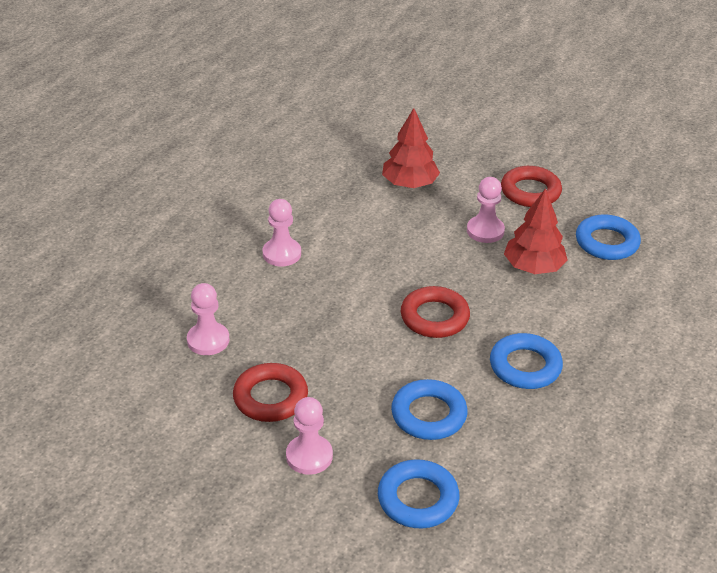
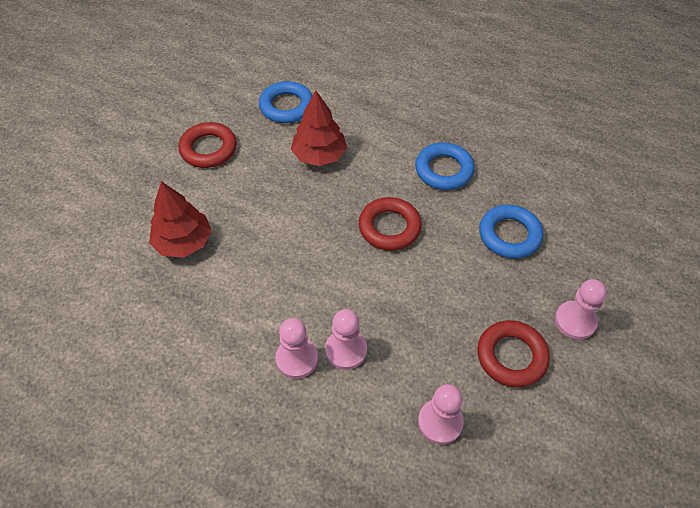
camera: 90 degrees left, 15 degrees up
(418, 499) = (600, 244): blue ring -> none
(485, 231) = (266, 185): pink pawn -> pink pawn (346, 350)

